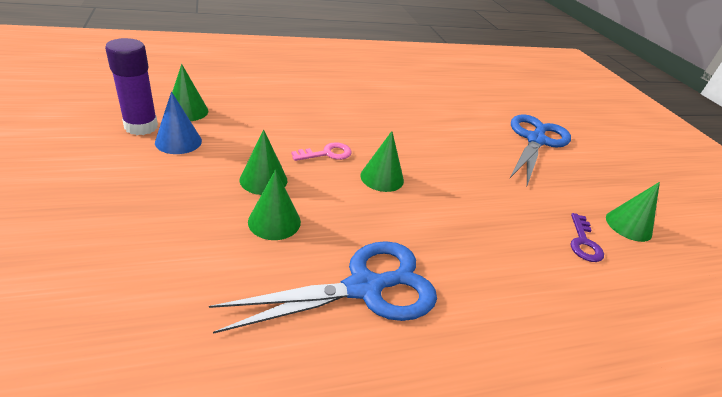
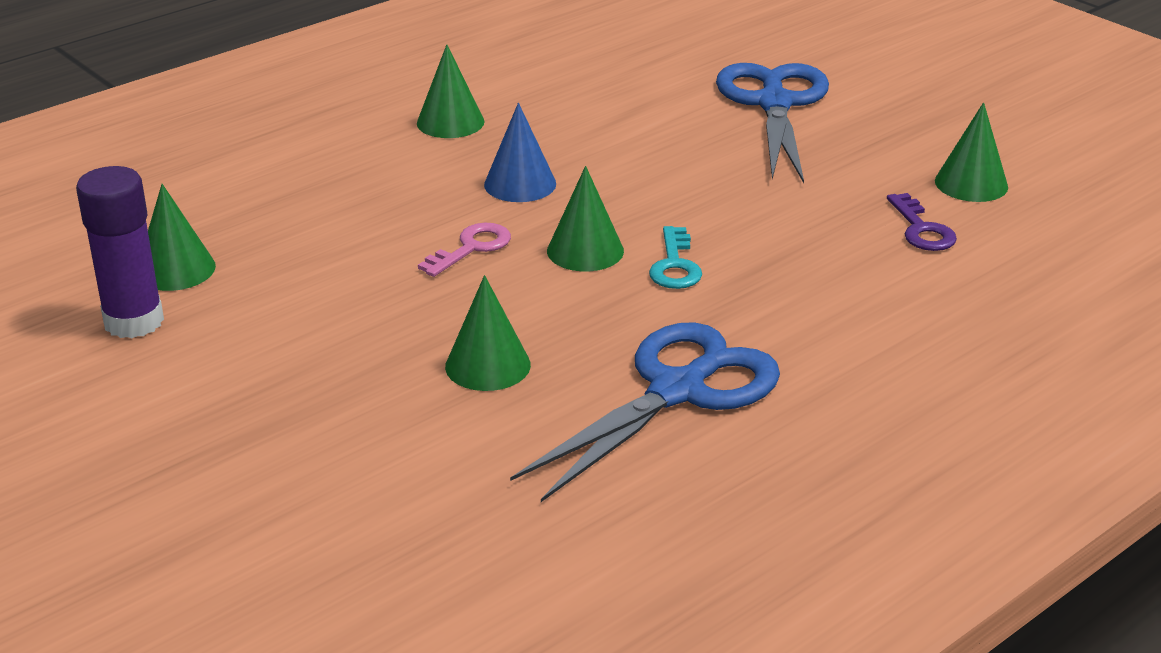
camera: 20 degrees left, 5 degrees down
(178, 141) = (222, 319): blue cone -> blue cone (520, 184)
(263, 180) = (415, 320): green cone -> green cone (450, 122)
(423, 205) = (675, 265): none -> turquoise key

